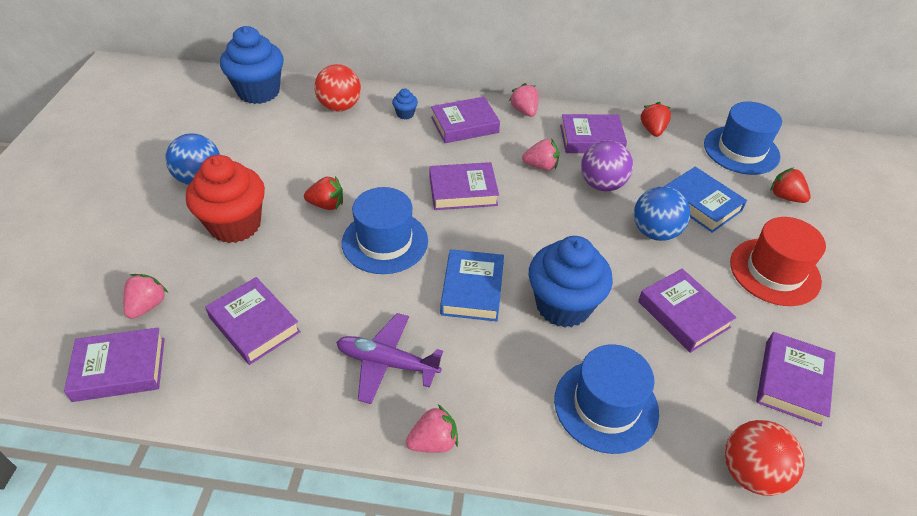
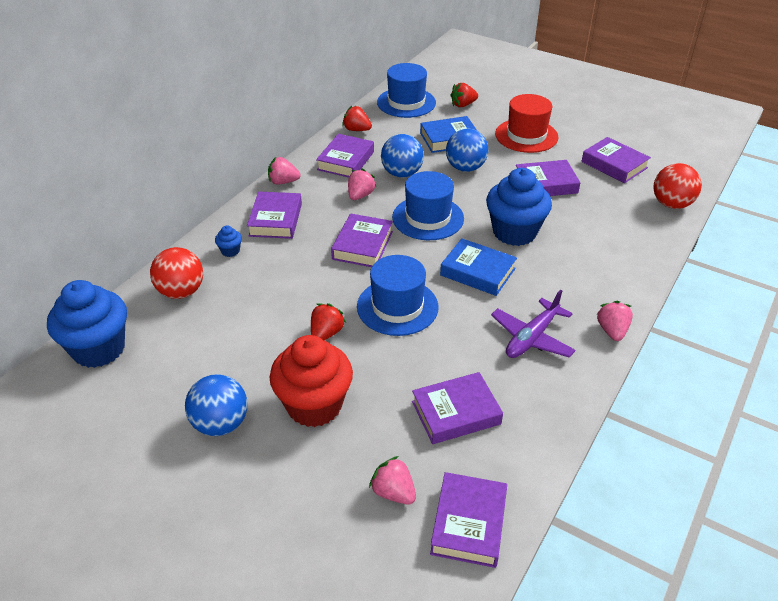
camera: 65 degrees left, 5 degrees down
(602, 185) = (402, 173): purple ball -> blue ball
(606, 405) = (607, 242): blue hat -> blue hat (428, 218)

